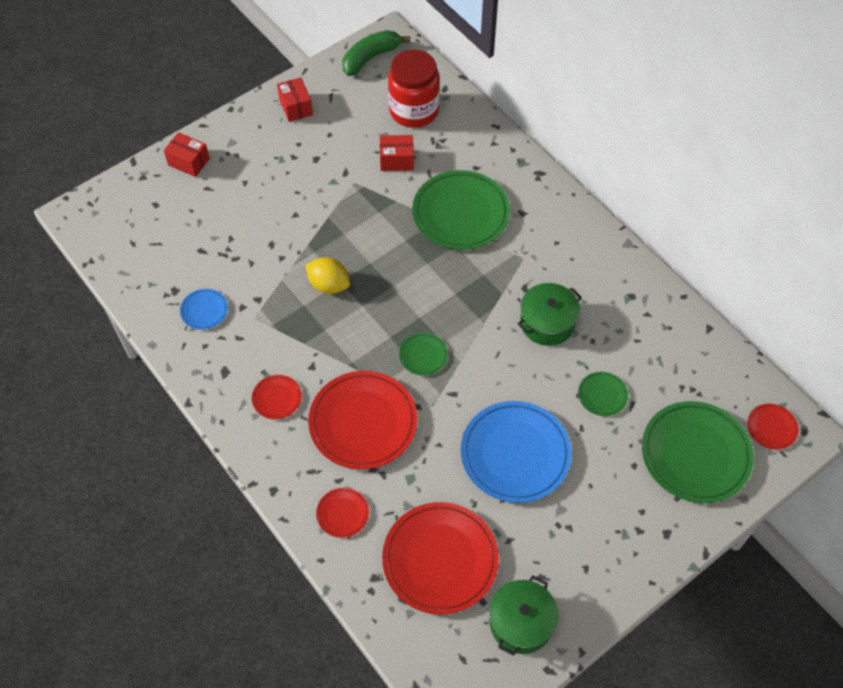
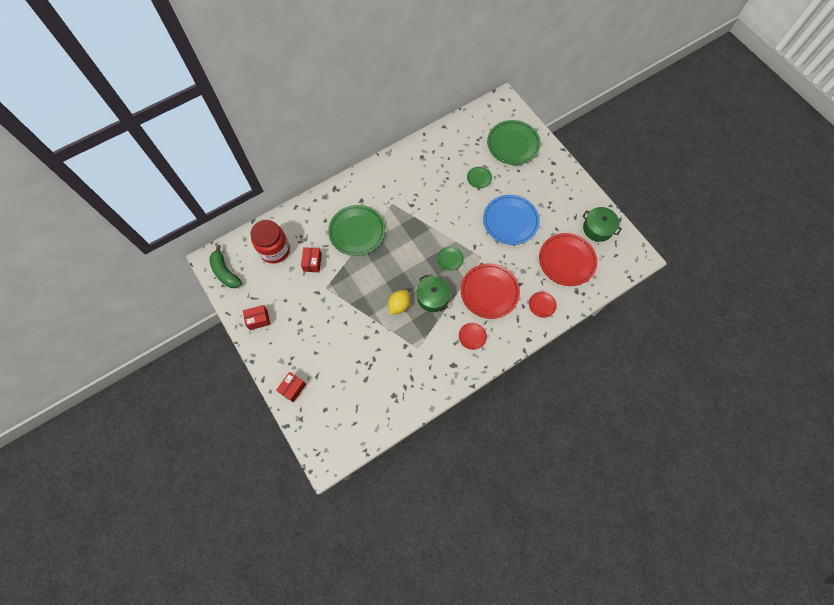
camera: 85 degrees left, 10 degrees up
(204, 310) = (410, 377): blue plate -> none
(547, 323) = (434, 197): green pot -> green pot (433, 297)
(771, 427) = (500, 111): red plate -> none

